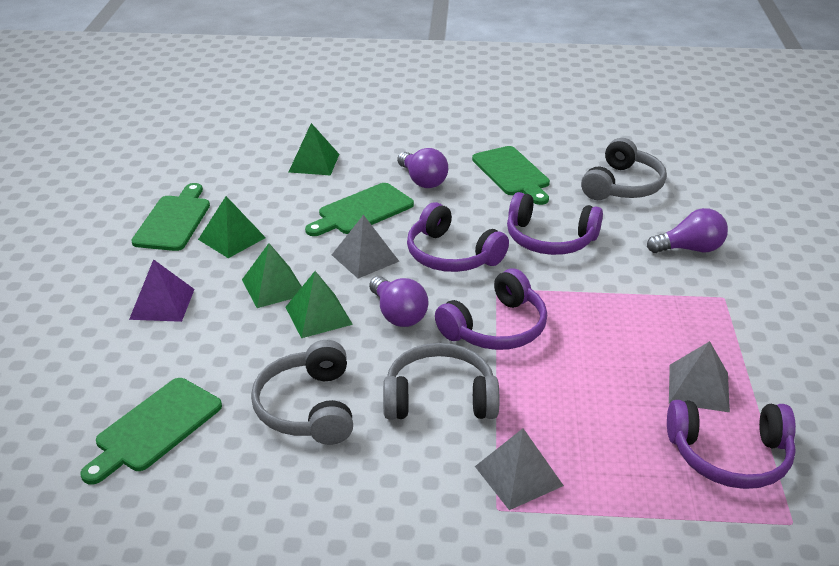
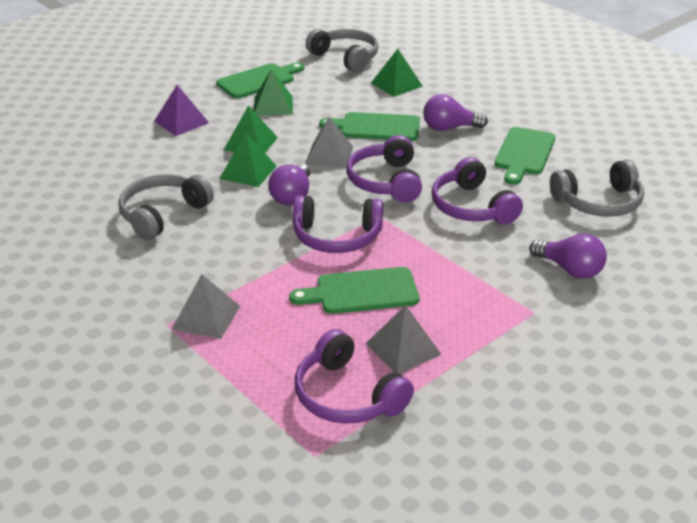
camera: 45 degrees right, 0 degrees up
(155, 428) = (81, 180): green cutting board -> green cutting board (361, 292)
(422, 181) = (449, 128): purple light bulb -> purple light bulb turned 75 degrees clockwise
(440, 398) = (236, 252): grey headphones -> grey headphones (346, 58)

